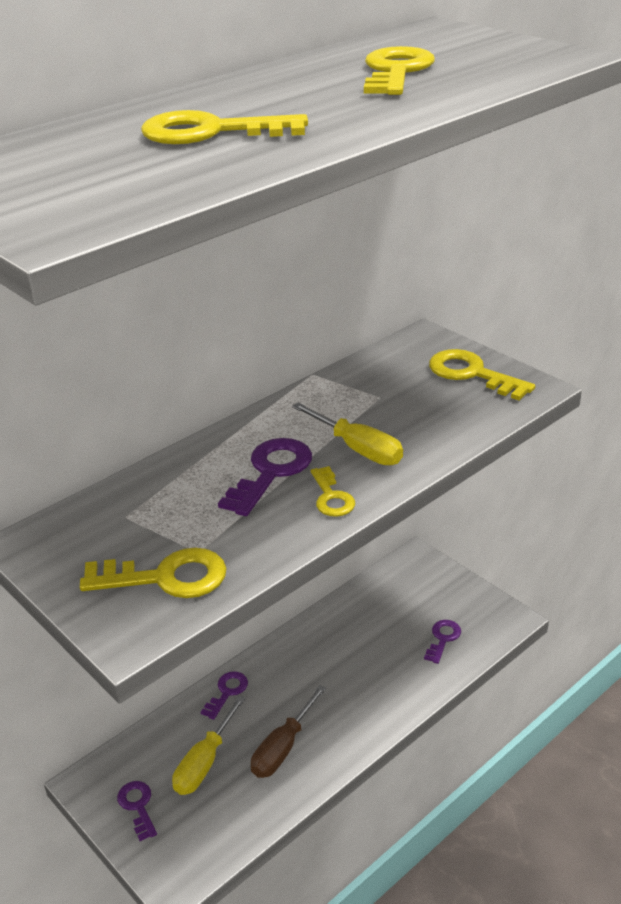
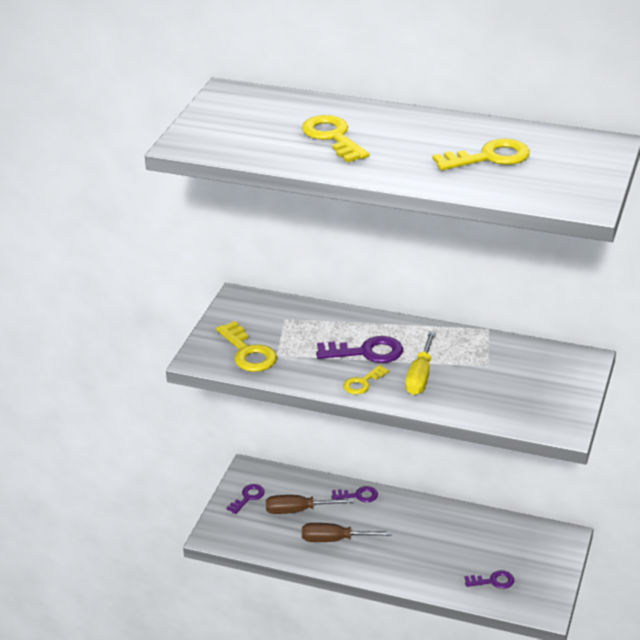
camera: 60 degrees right, 0 degrees up
(205, 762) = (298, 510): yellow screwdriver -> brown screwdriver
(472, 374) = (556, 396): yellow key -> none

